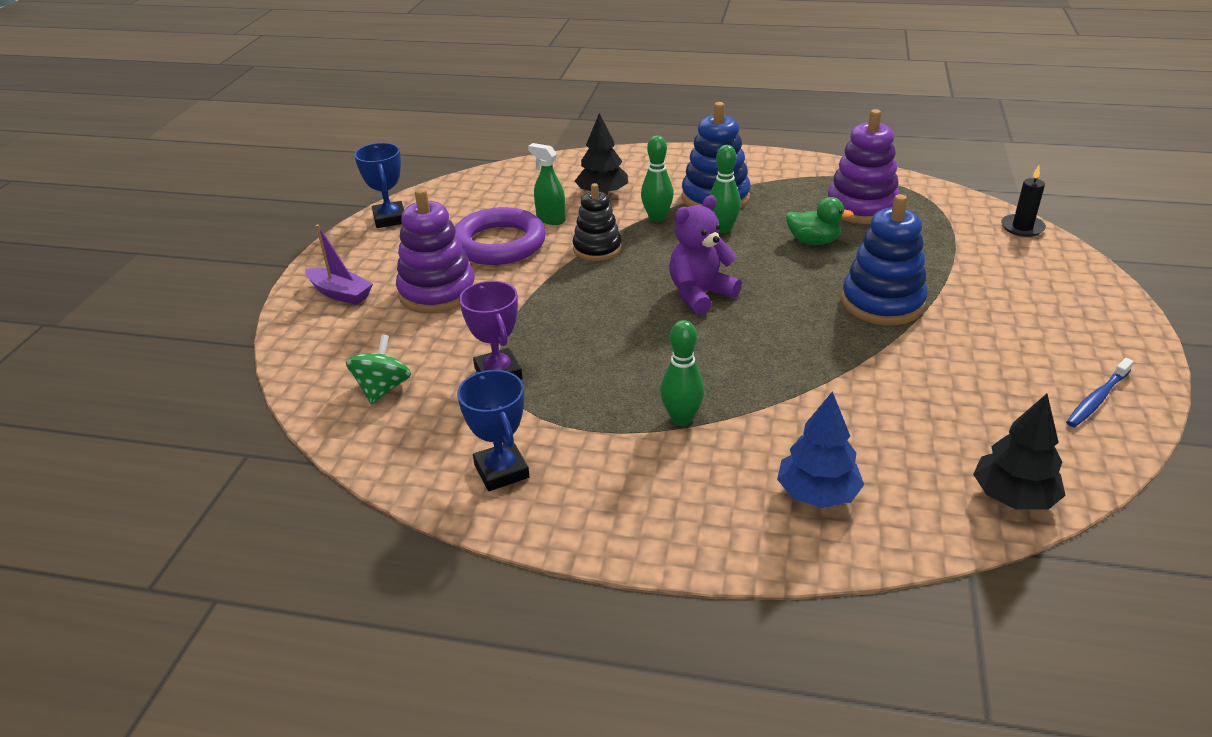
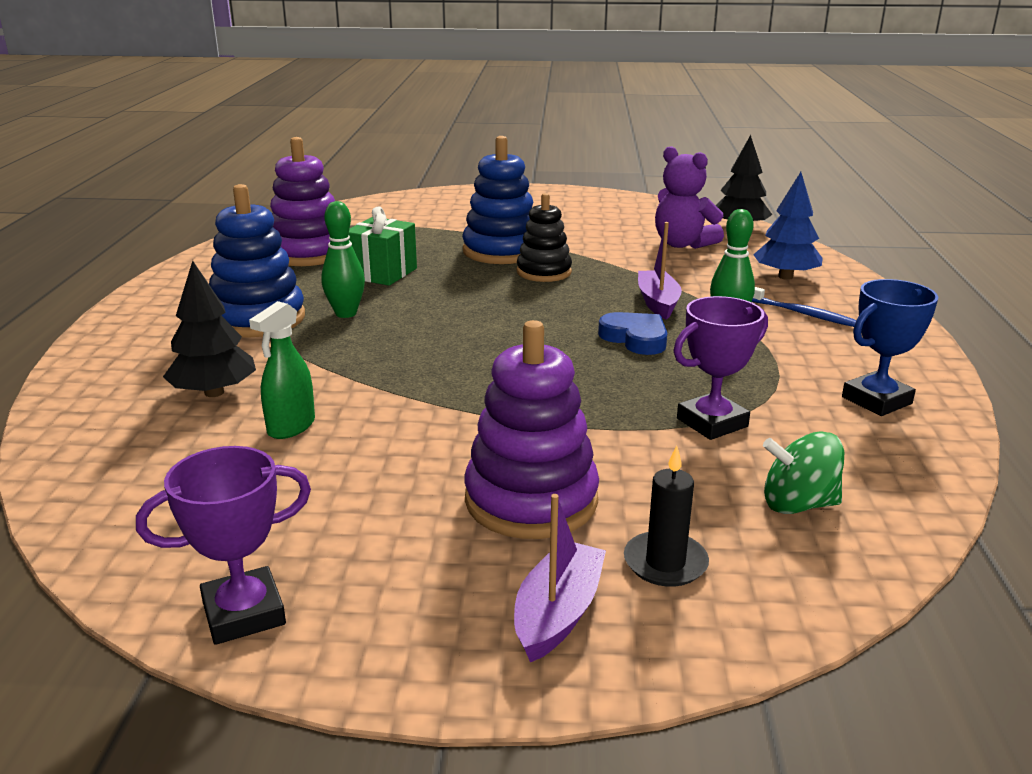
camera: 100 degrees left, 10 degrees down
(390, 219) = (244, 613): blue trophy -> purple trophy
(499, 244) = (370, 464): purple ring -> none
(597, 249) = (392, 384): black stacking toy -> black stacking toy (544, 272)
(655, 358) = (635, 338): none -> blue heart
(657, 218) = (307, 351): green bowling pin -> none
(700, 294) = (502, 321): purple teddy bear -> purple teddy bear (682, 244)
(737, 383) = (657, 303): none -> purple boat
(813, 241) = (382, 273): green duck -> green gift
(1022, 227) = (363, 205): black candle -> black candle (665, 563)
(1097, 399) = (615, 204): blue toothbrush -> blue toothbrush (802, 314)

